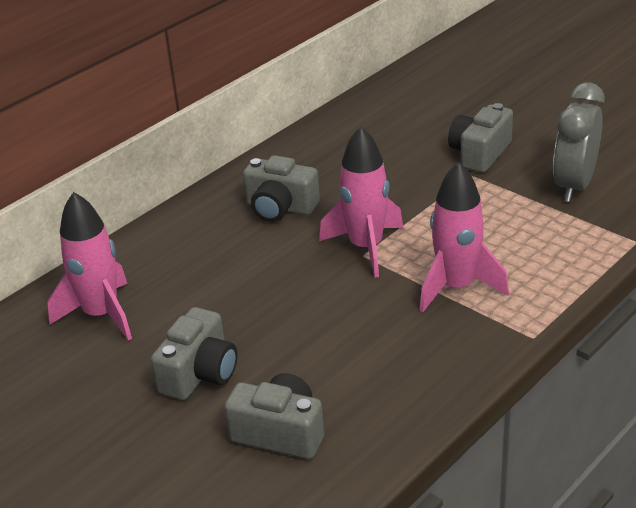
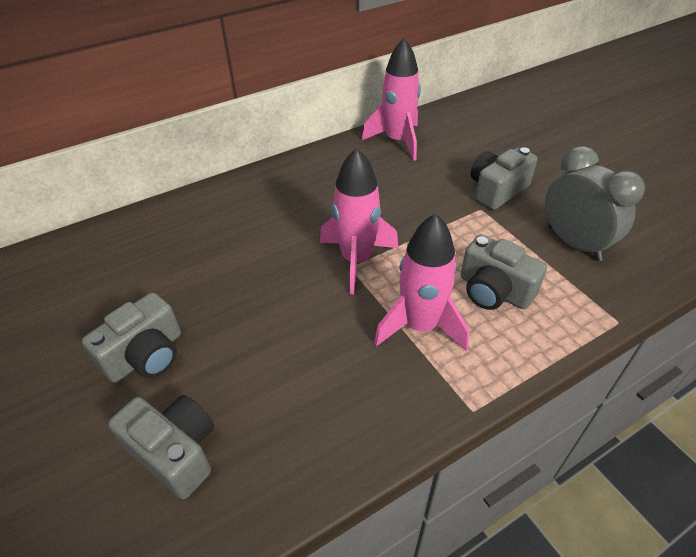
camera: 15 degrees right, 10 degrees up
(101, 315) = (107, 268): pink rocket -> pink rocket (397, 141)
(280, 208) = (304, 202): grey camera -> grey camera (494, 290)
(574, 186) = (574, 243): grey clock -> grey clock turned 105 degrees clockwise

